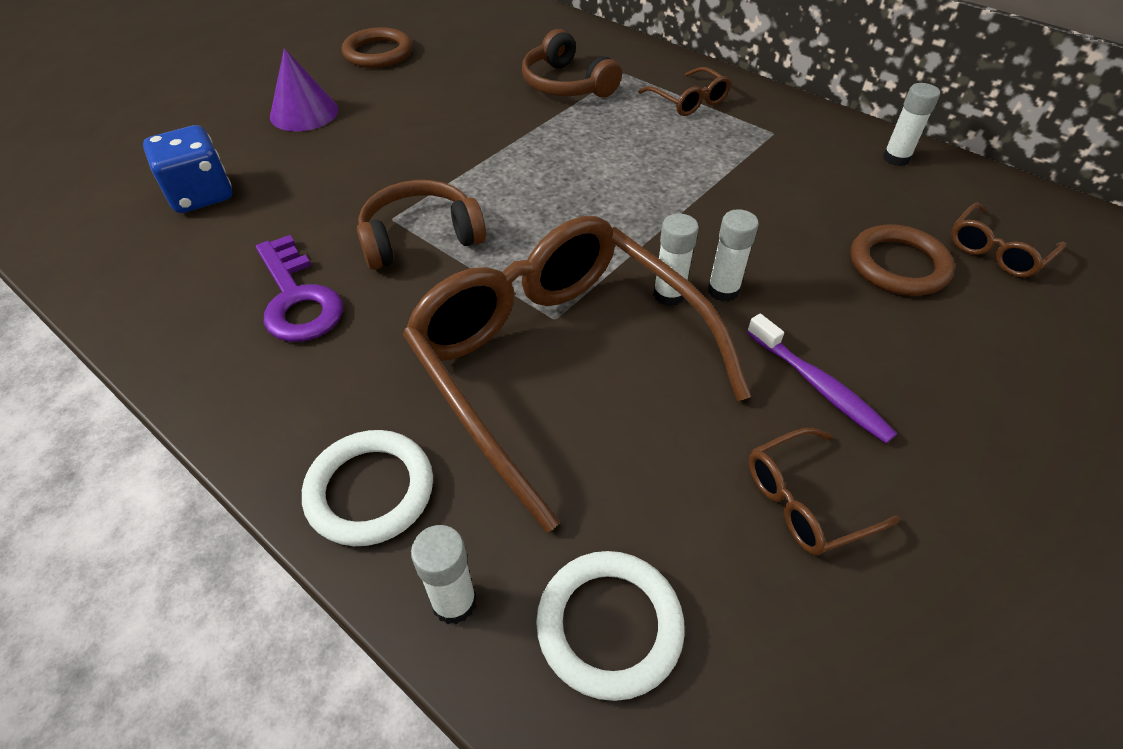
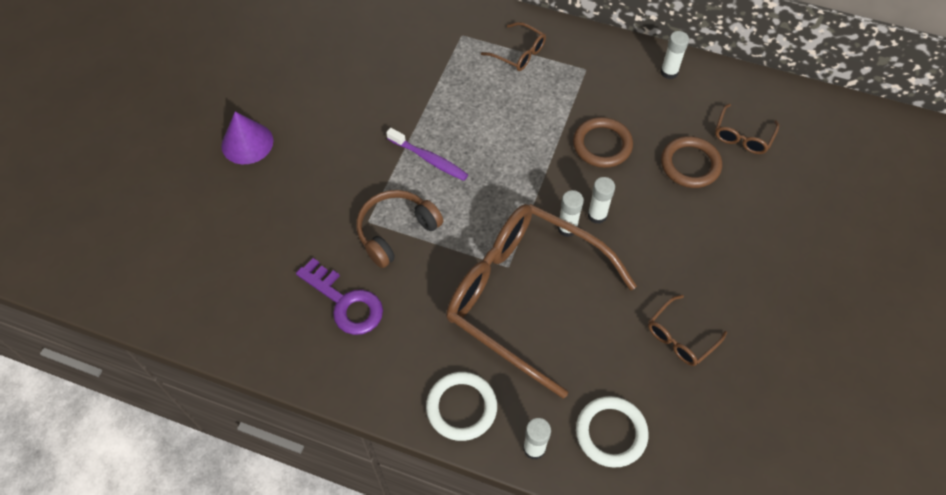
camera: 20 degrees left, 10 degrees up
(201, 195) = (224, 241): blue dice -> none
(378, 53) = (265, 63): brown ring -> brown ring (602, 145)
(566, 84) = (426, 59): brown headphones -> none
(819, 386) = (669, 266): purple toothbrush -> purple toothbrush (429, 159)

